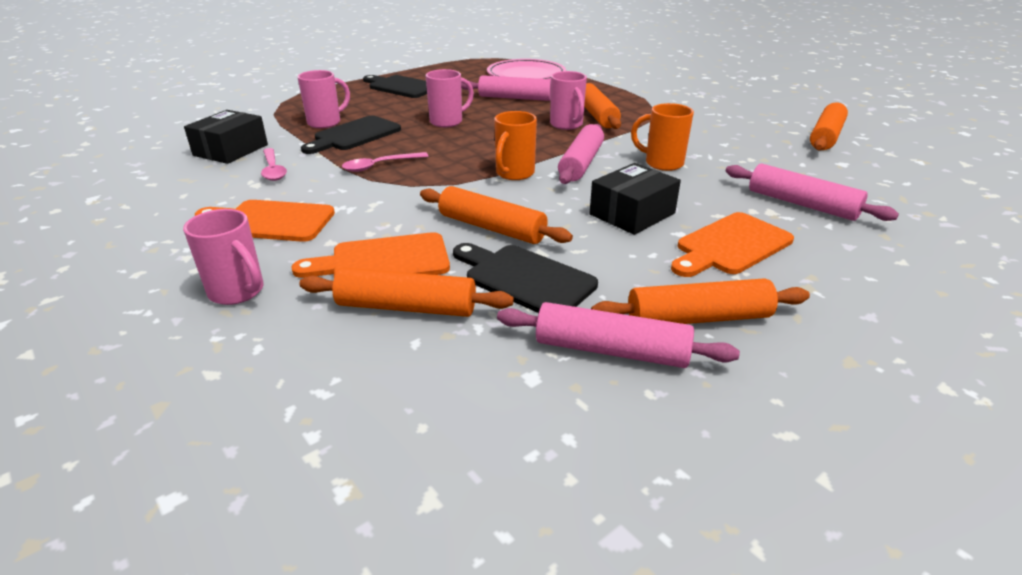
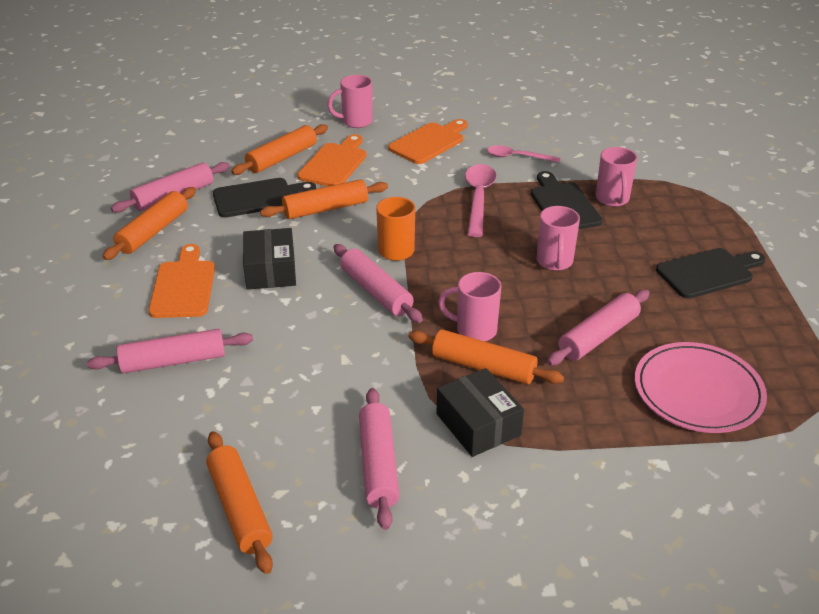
camera: 125 degrees right, 5 degrees up
(231, 150) = (578, 148): black box -> black box (478, 424)
(379, 166) = (478, 198): pink spoon -> pink spoon, size x1.53
(662, 163) = (324, 336): orange mug -> none
(722, 118) = (378, 464): none -> pink rolling pin

